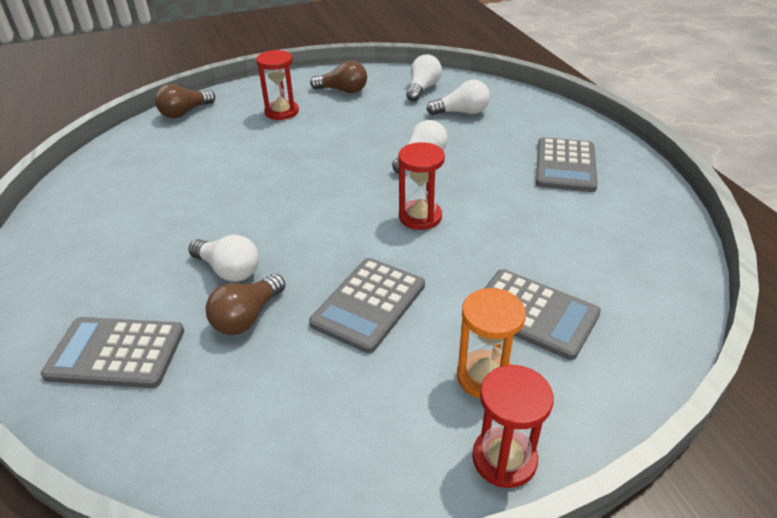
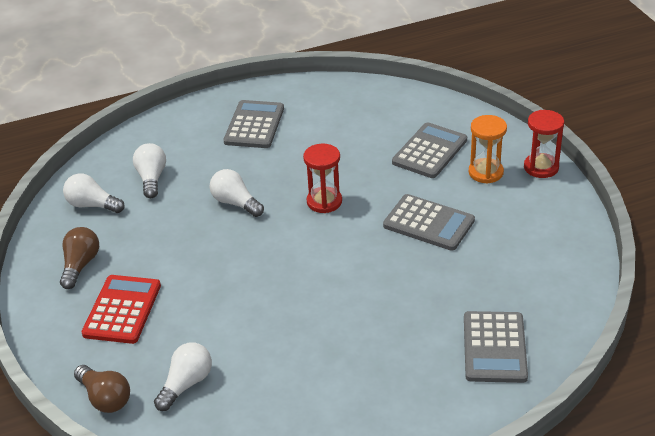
camera: 90 degrees left, 0 degrees up
(228, 270) = (397, 303): white light bulb -> white light bulb (186, 384)
(247, 317) = (448, 283): brown light bulb -> none
(282, 112) = (122, 310): red hourglass -> red calculator
(565, 165) = (254, 125): grey calculator -> grey calculator turned 90 degrees counterclockwise

